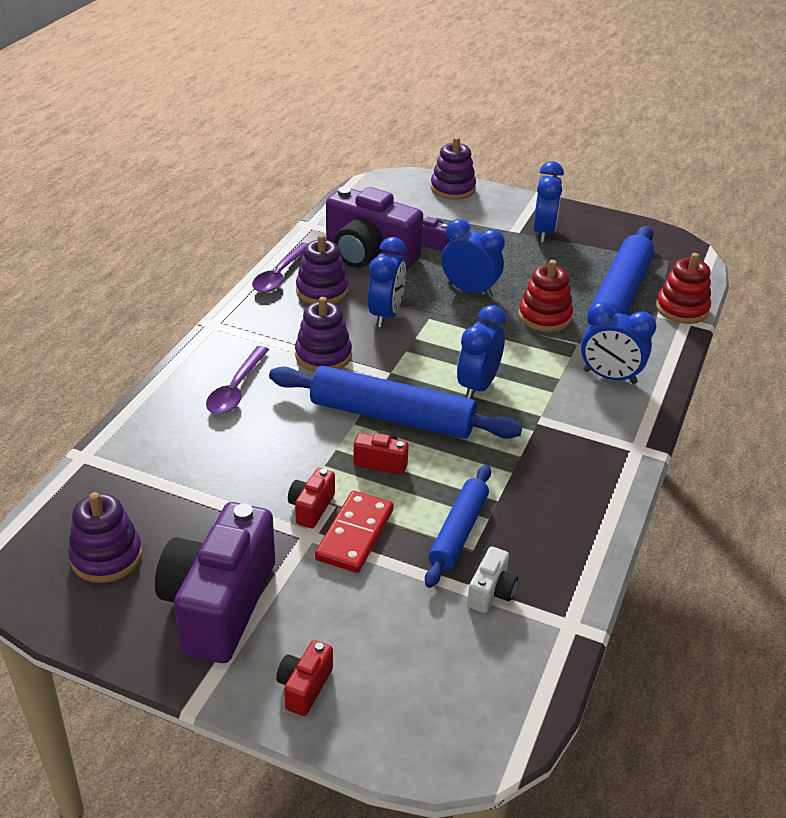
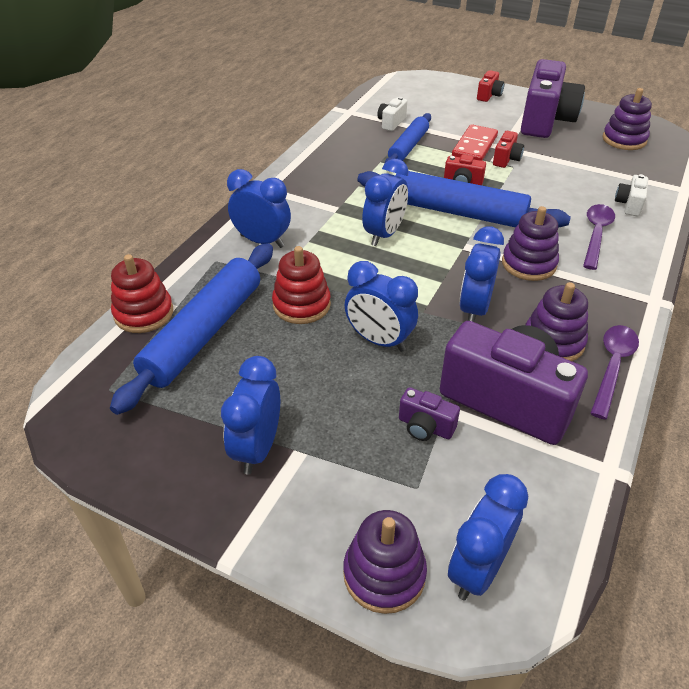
camera: 175 degrees left, 5 degrees up
(173, 430) = (629, 205): none -> white camera
(401, 190) = (477, 569): none -> blue clock

